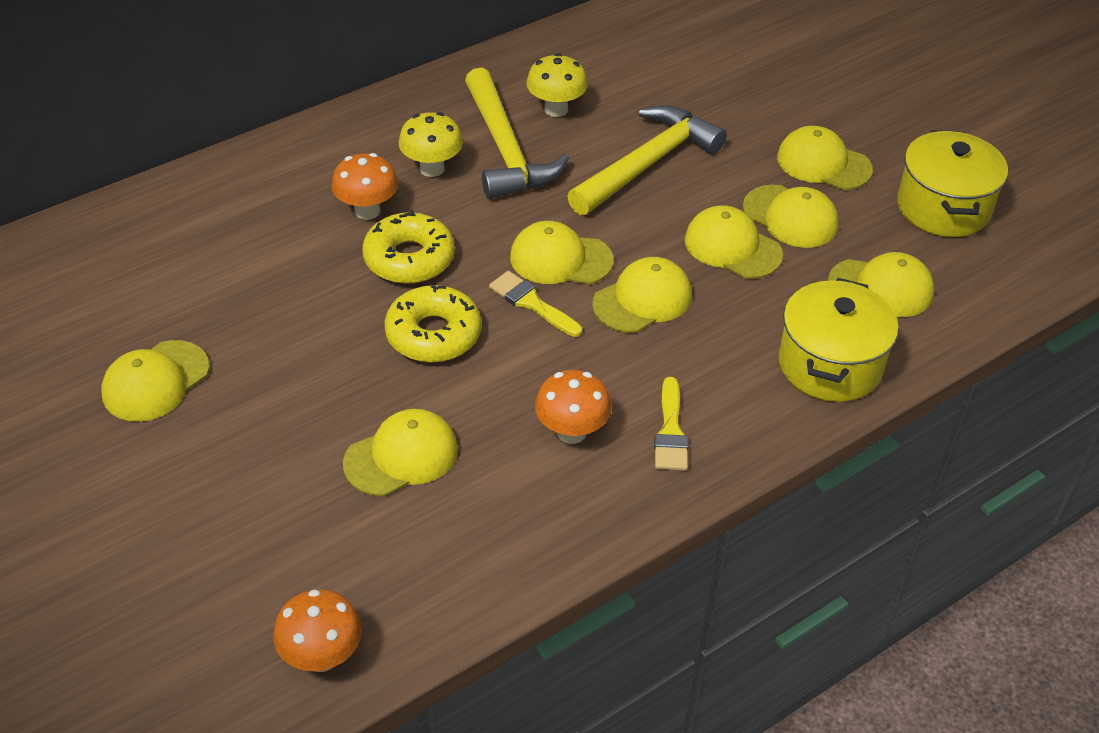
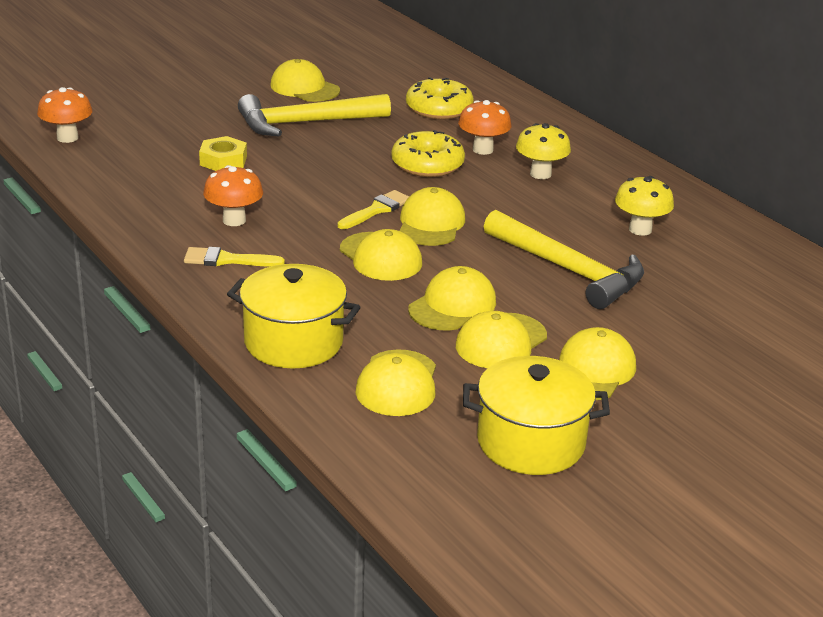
camera: 90 degrees right, 15 degrees down
(401, 456) = (223, 160): yellow cap -> yellow nut
(433, 334) = (343, 172): yellow donut -> yellow donut (439, 109)
(506, 150) = (573, 205): yellow hammer -> yellow hammer (305, 123)

